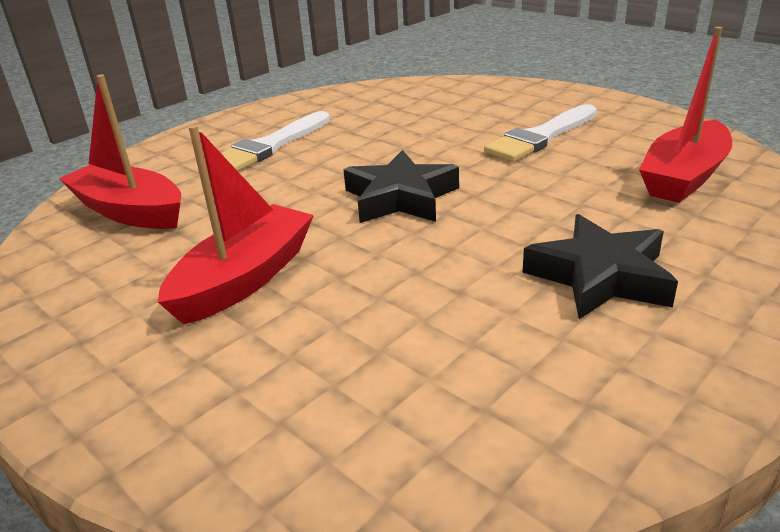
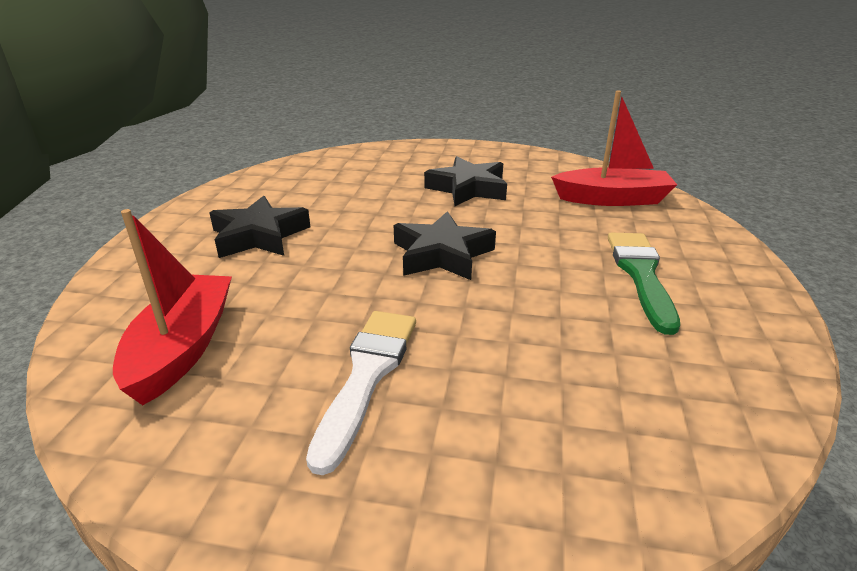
camera: 145 degrees right, 0 degrees up
(245, 278) = (468, 188): red boat -> black star
(270, 146) = (641, 274): white brush -> green brush

